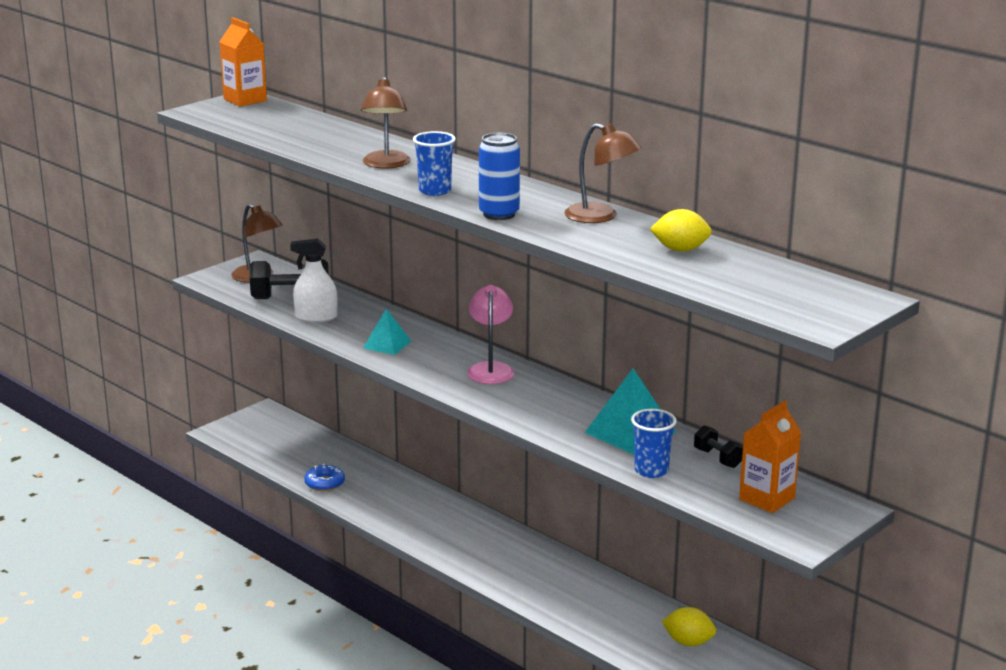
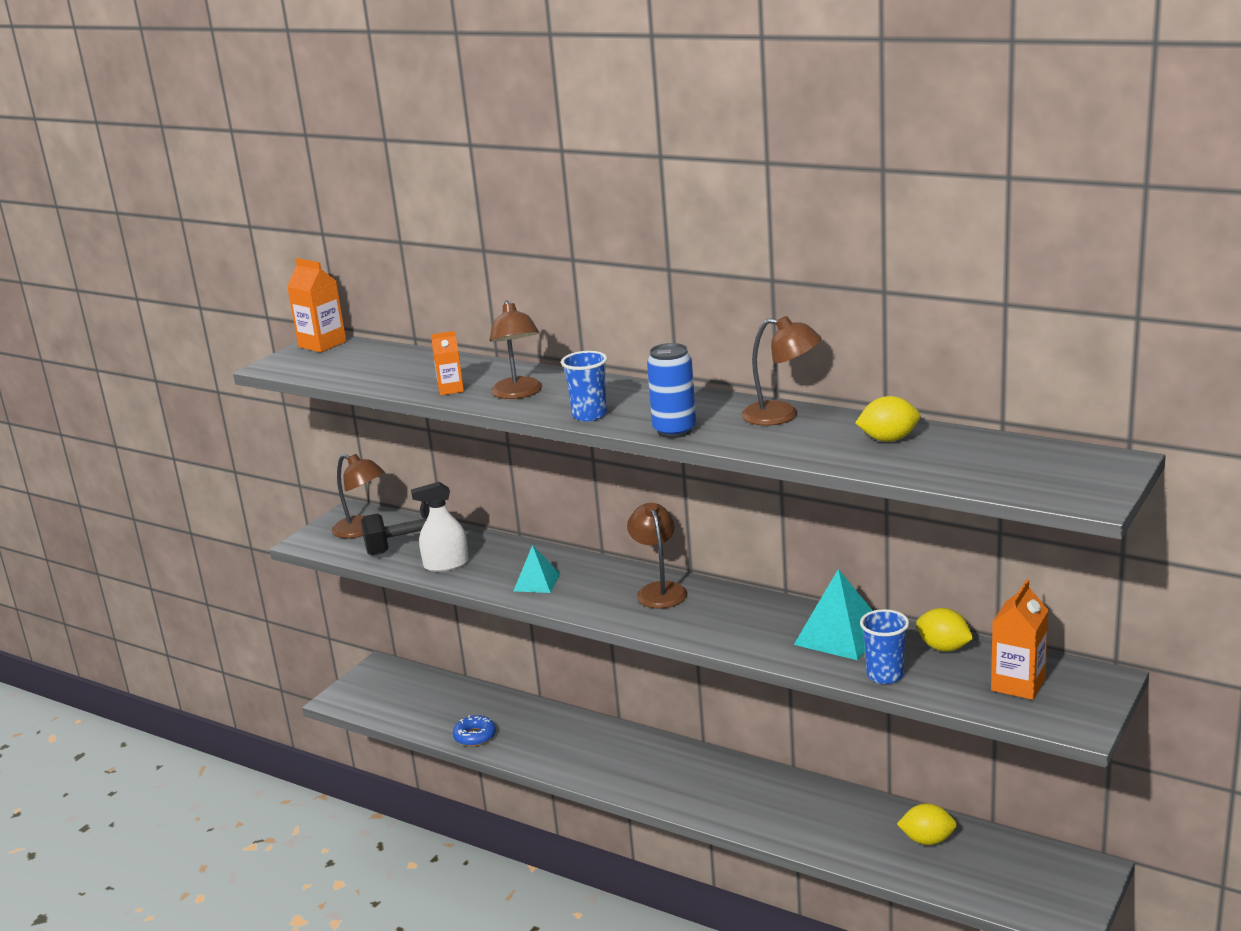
camera: 10 degrees left, 0 degrees up
(330, 152) = (451, 389): none -> orange carton
(490, 369) = (659, 590): pink lamp -> brown lamp
(717, 458) = (943, 648): black dumbbell -> yellow lemon

